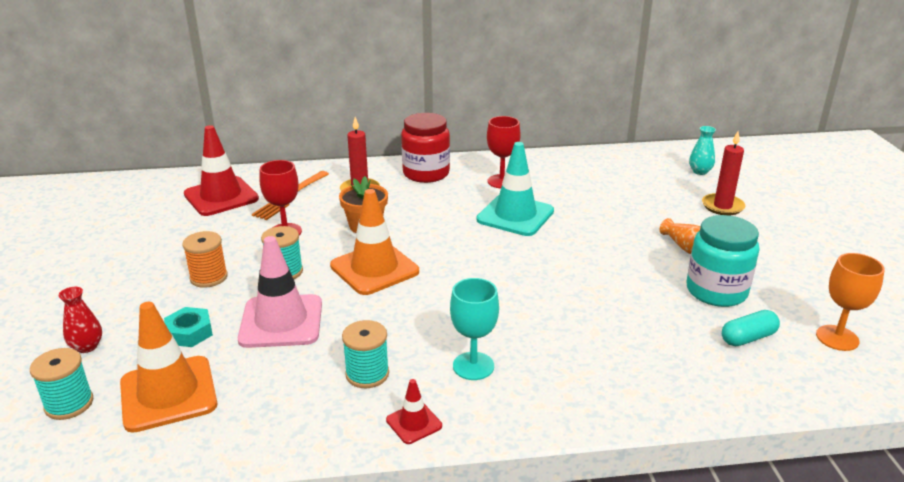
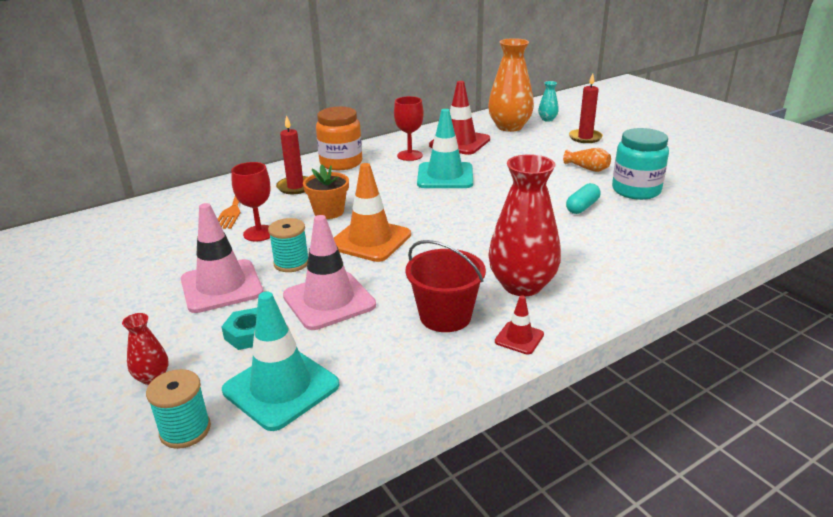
camera: 25 degrees left, 0 degrees up
(168, 394) = (281, 388): orange traffic cone -> turquoise traffic cone
(209, 277) = (221, 286): orange spool -> pink traffic cone
(221, 197) = (165, 221): red traffic cone -> red traffic cone (459, 142)
(367, 374) = (445, 316): turquoise spool -> red bucket
(426, 173) = (341, 163): red jar -> orange jar
(473, 366) = (522, 285): turquoise goblet -> red vase
(644, 171) = (509, 127): none -> orange vase
(748, 338) = (685, 213): turquoise capsule -> turquoise capsule (582, 207)
(837, 338) = (735, 198): orange goblet -> none

